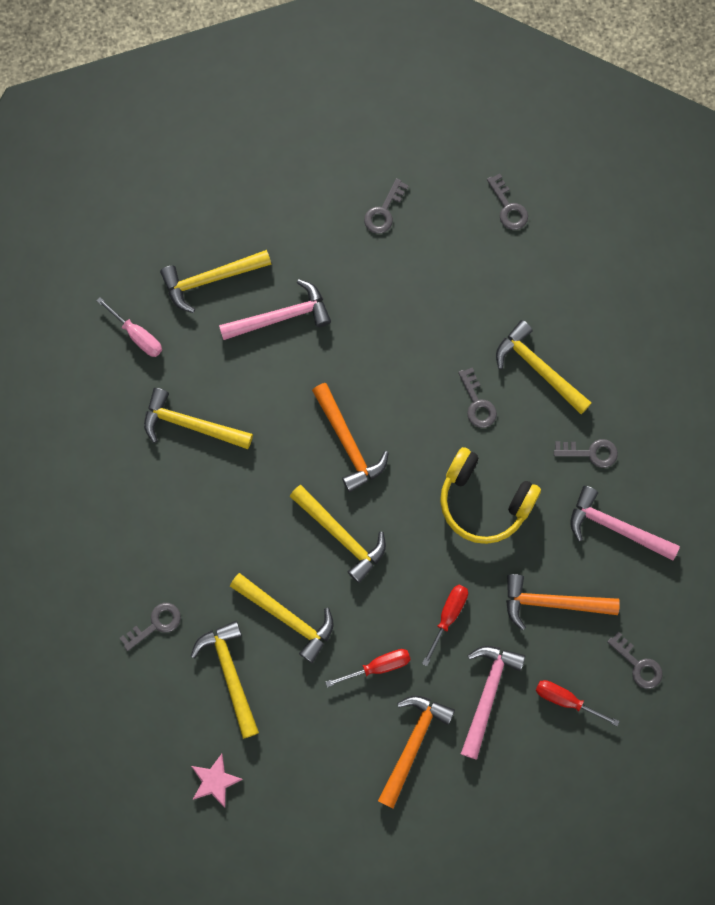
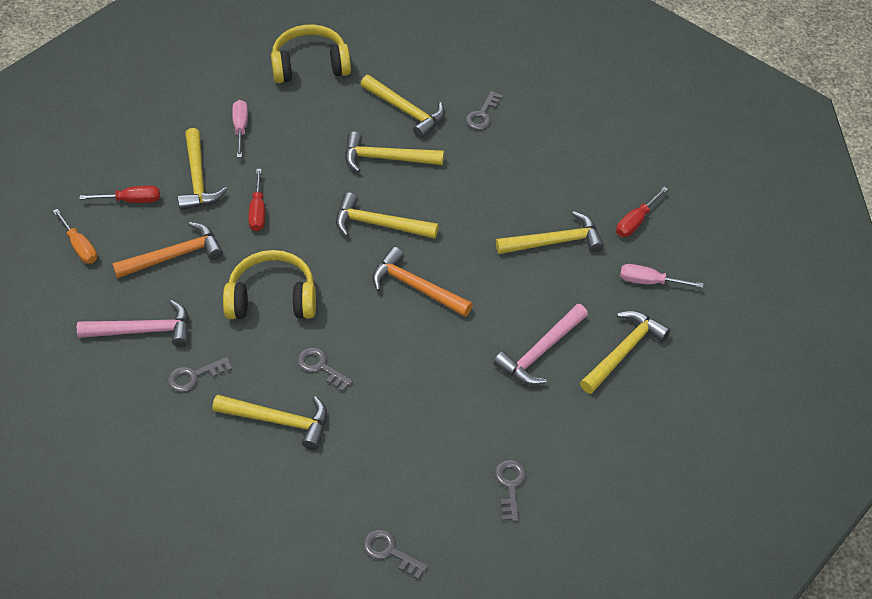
camera: 150 degrees right, 25 degrees down
(215, 781) = (374, 54): pink star -> none
(293, 802) = (310, 65): none -> yellow headphones
(378, 666) = (296, 159): red screwdriver -> red screwdriver (636, 221)
(413, 744) = (241, 128): orange hammer -> pink screwdriver
(487, 694) = (198, 179): pink hammer -> yellow hammer
(638, 665) = (79, 246): grey key -> orange screwdriver

